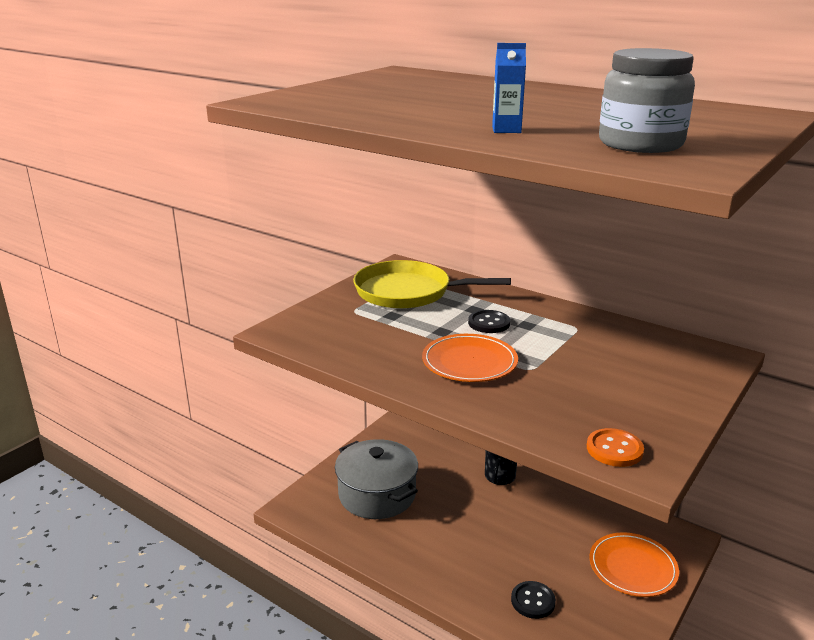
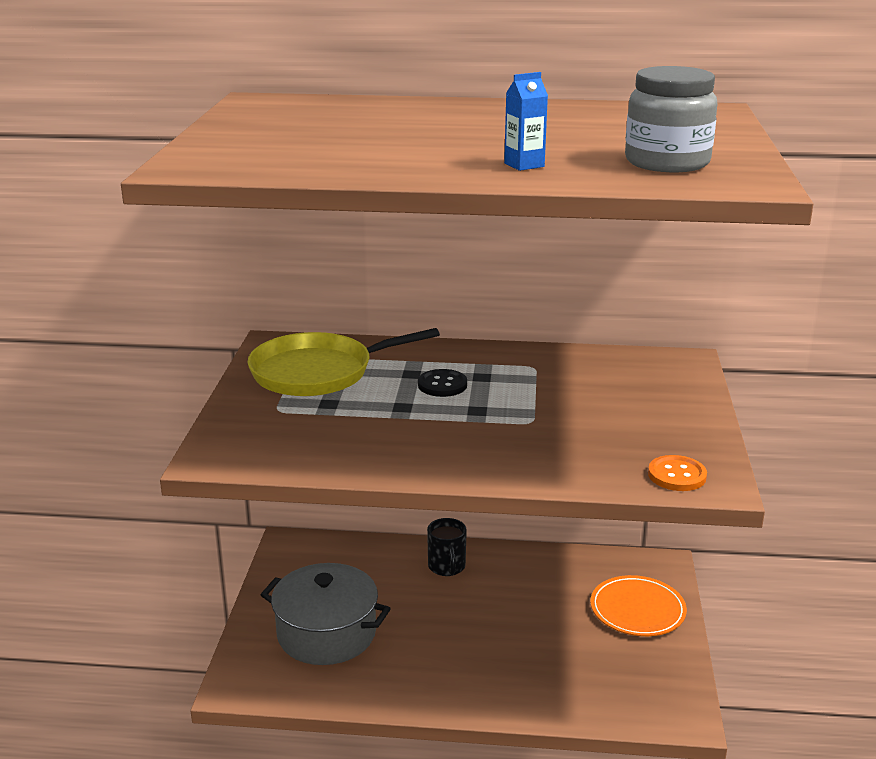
camera: 30 degrees left, 0 degrees up
(469, 362) = (464, 431): orange plate -> none
(533, 601) = (571, 678): black button -> none

